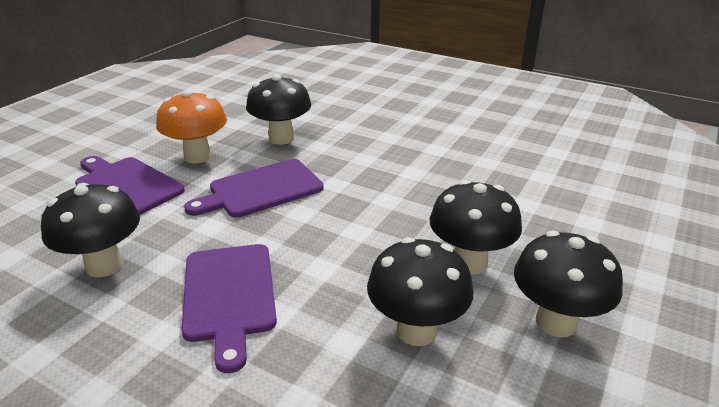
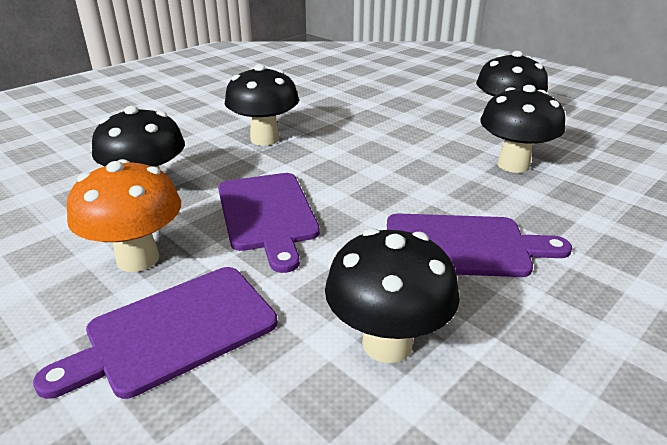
camera: 75 degrees left, 0 degrees up
(469, 263) = (436, 134): black mushroom -> black mushroom (265, 139)

